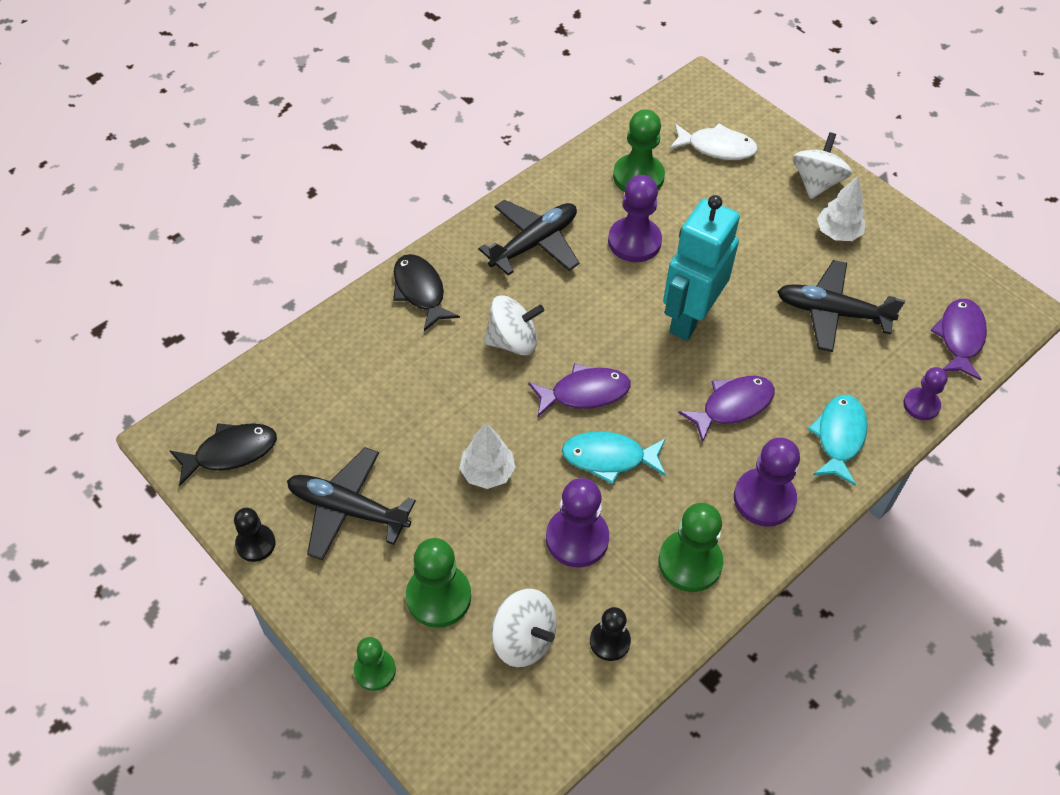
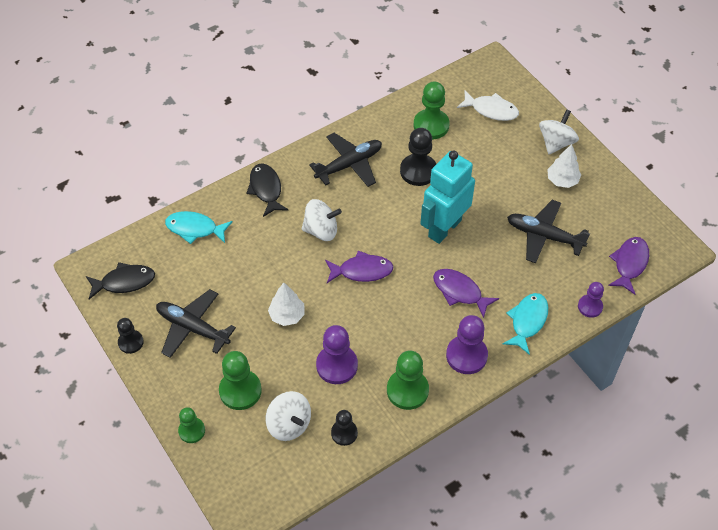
camera: 10 degrees right, 0 degrees up
(609, 458) = (369, 316): turquoise fish -> turquoise fish (195, 229)
(634, 241) = (418, 171): purple pawn -> black pawn
(732, 406) = (460, 292): purple fish -> purple fish turned 120 degrees counterclockwise

